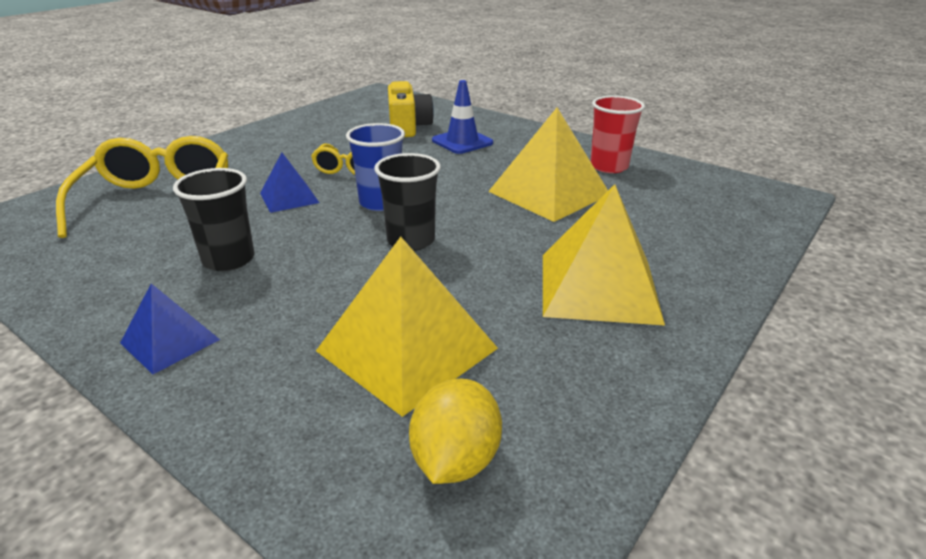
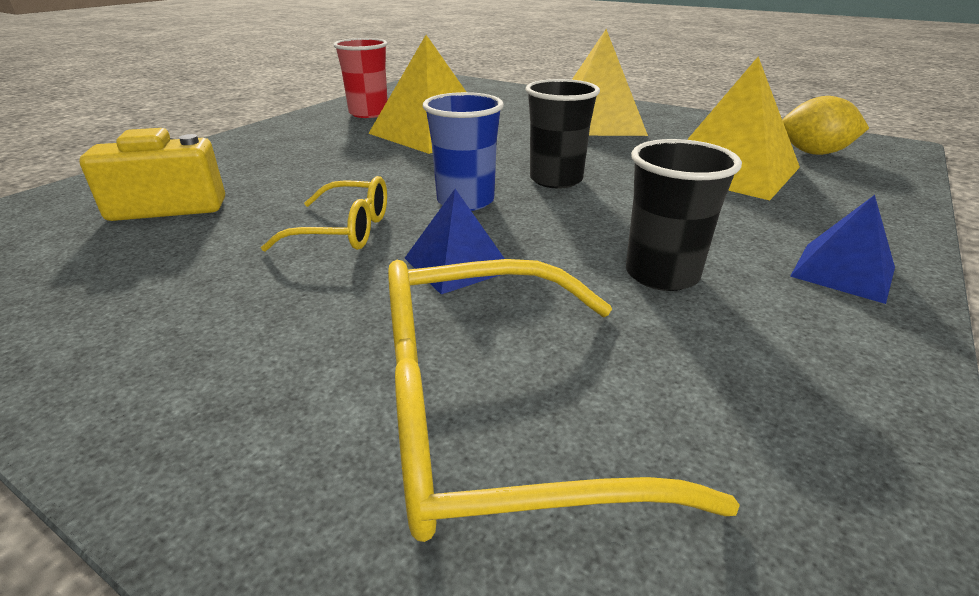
camera: 95 degrees left, 0 degrees up
(462, 142) = (263, 169): blue traffic cone -> none

